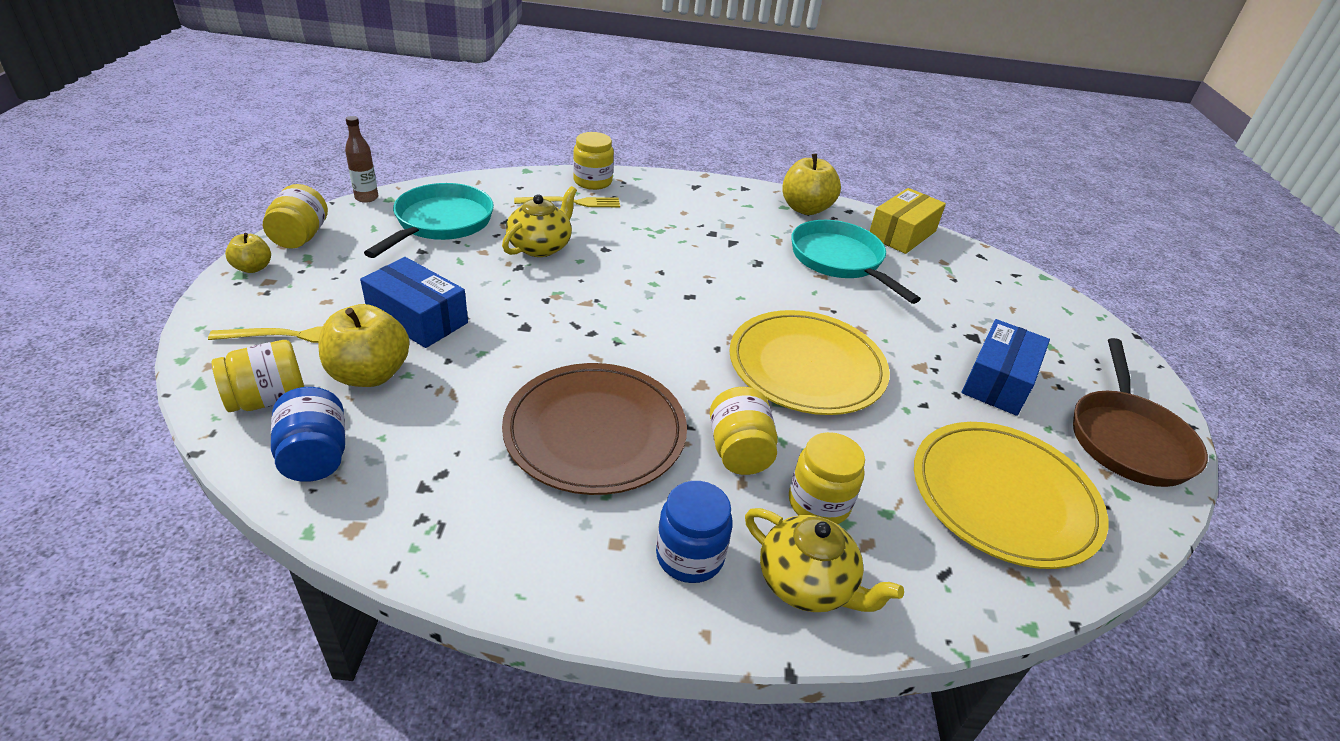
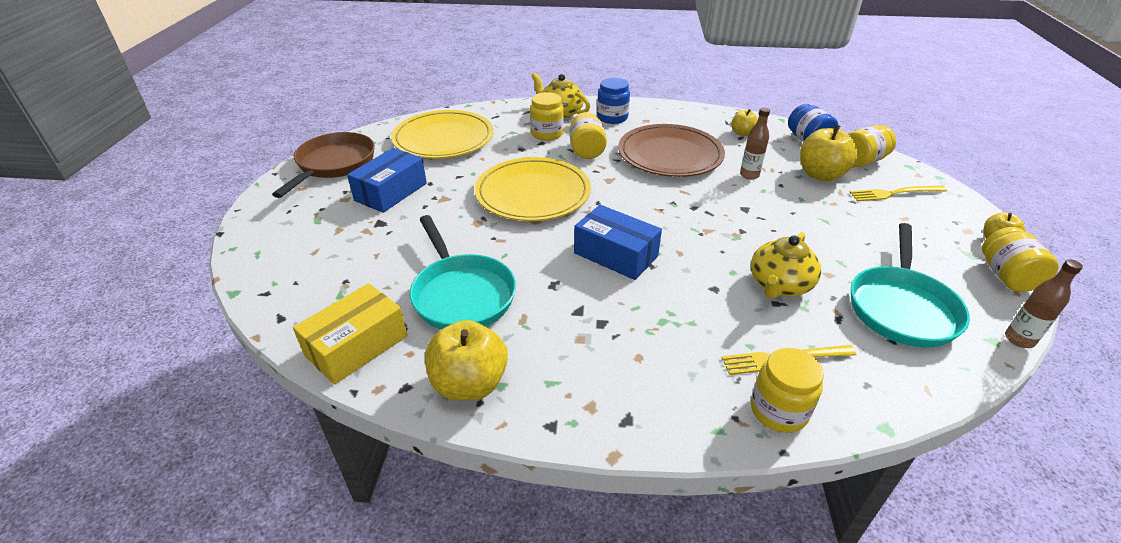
camera: 175 degrees left, 0 degrees up
(417, 318) = (826, 210): blue box -> blue box (616, 254)
(430, 486) = (742, 133): none -> yellow apple
(484, 380) = (749, 175): none -> brown bottle

